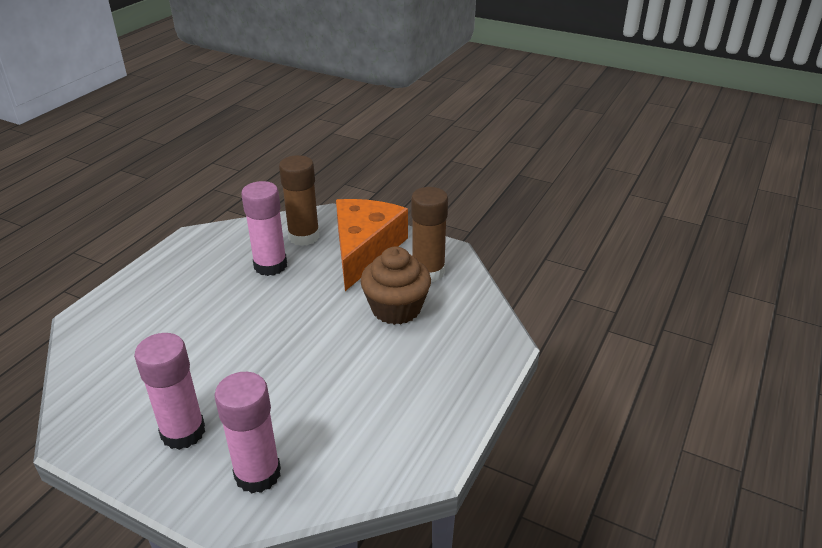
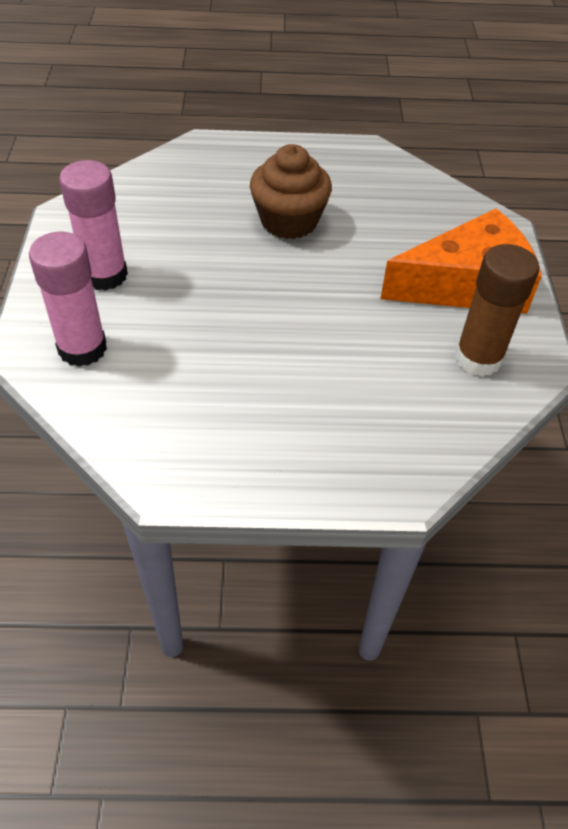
camera: 60 degrees right, 15 degrees up
(270, 266) = (372, 223): pink glue stick -> none
(304, 236) = (444, 225): brown glue stick -> none
(396, 308) = (386, 355): brown cupcake -> brown cupcake (289, 221)

